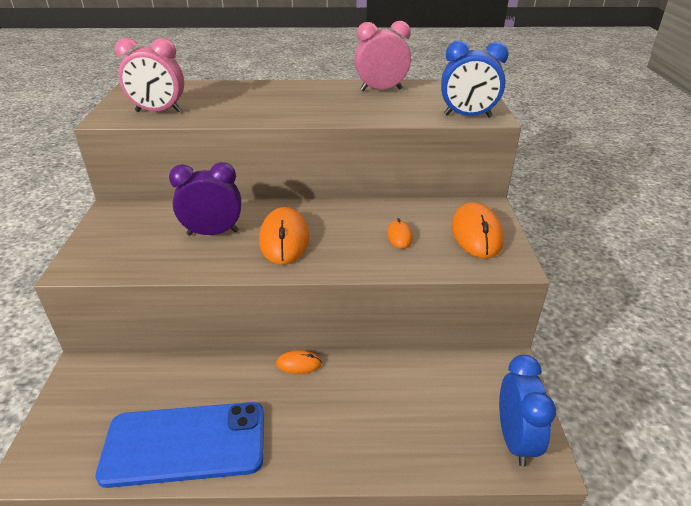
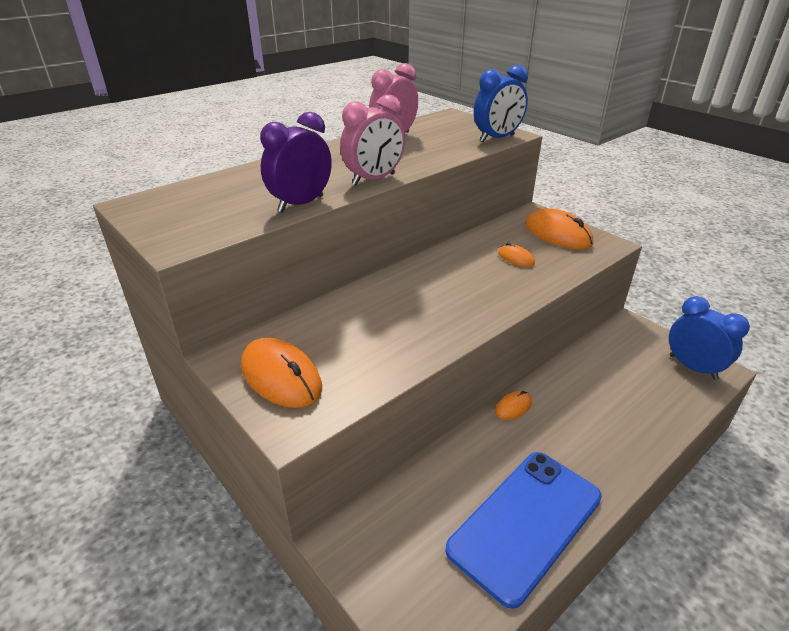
camera: 40 degrees left, 0 degrees up
(158, 111) = (225, 219): pink clock -> pink clock (374, 179)
(213, 233) = (372, 325): purple clock -> purple clock (301, 204)
(284, 239) = (440, 300): orange mouse -> orange mouse (281, 376)

